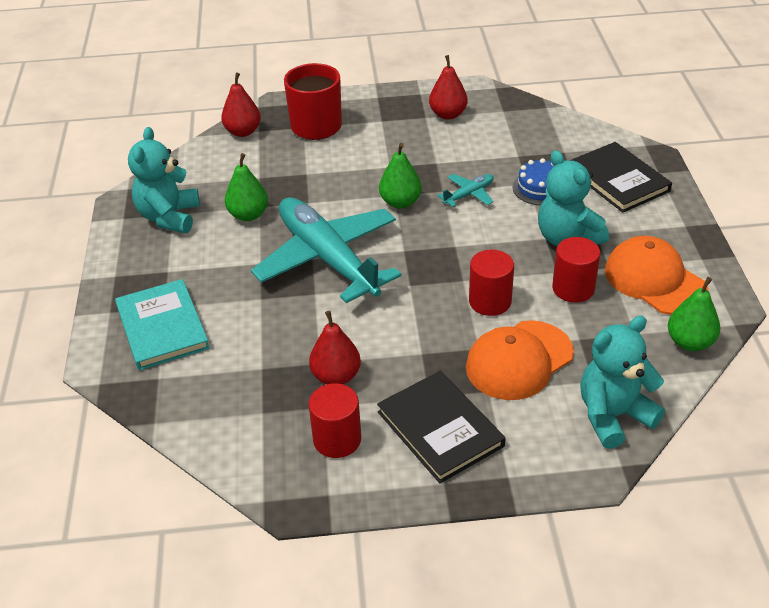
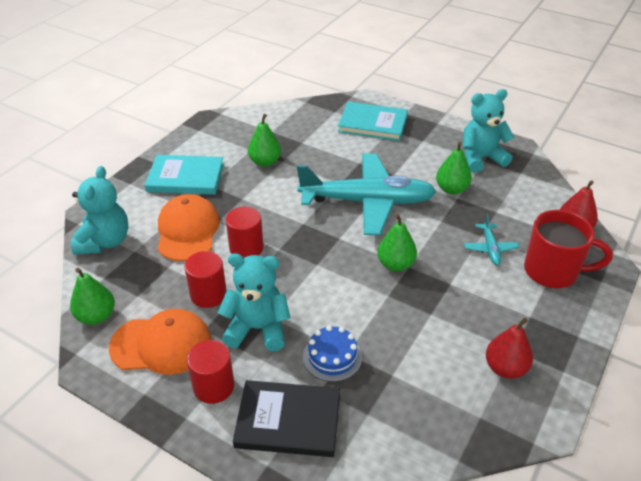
camera: 125 degrees right, 0 degrees up
(169, 217) = (481, 158): turquoise teddy bear -> turquoise teddy bear turned 60 degrees counterclockwise
(336, 376) = (265, 162): red pear -> green pear
(337, 439) = (224, 145): red cylinder -> red cylinder (213, 386)
(440, 429) = (185, 177): black book -> turquoise book
(468, 194) = (368, 307): turquoise plane -> turquoise plane (490, 248)

